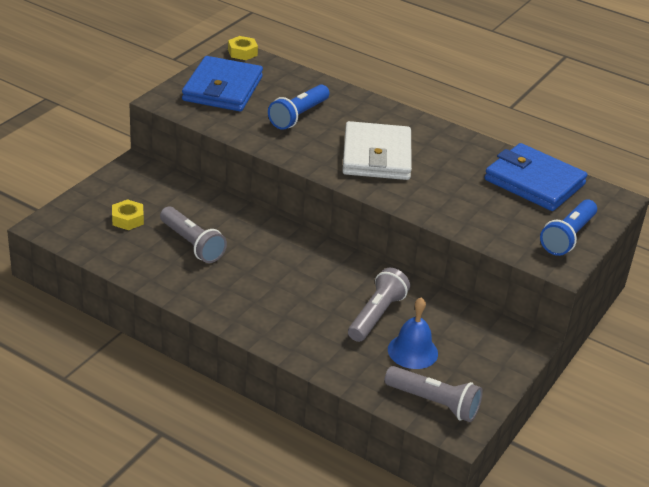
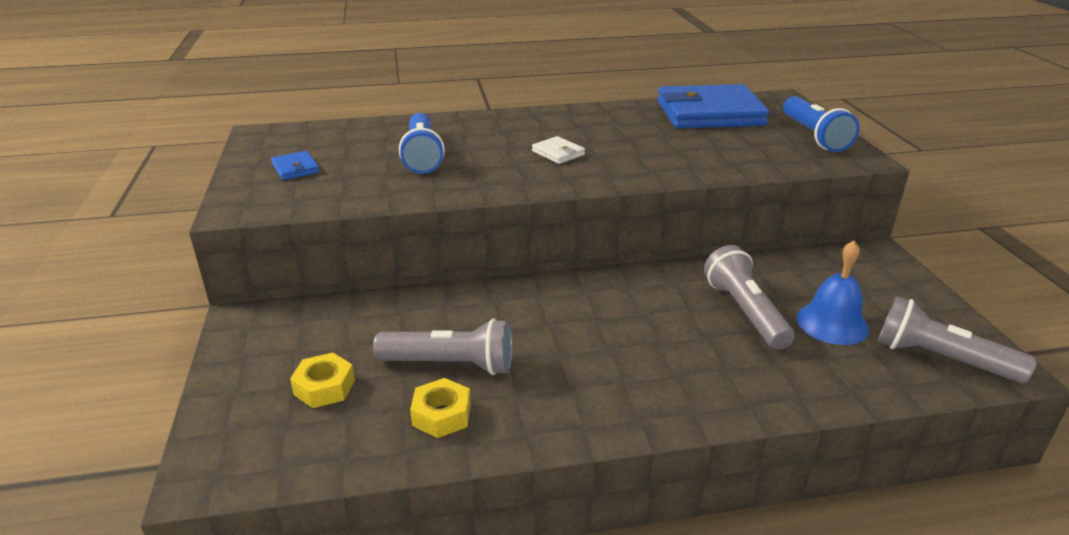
camera: 40 degrees left, 5 degrees down
(223, 89) = (295, 168): blue wallet -> blue wallet, size x0.41
(242, 52) = (265, 131): yellow nut -> yellow nut (442, 415)
(376, 156) = (558, 153): white wallet -> white wallet, size x0.41
(434, 403) = (940, 359): grey flashlight -> grey flashlight turned 135 degrees counterclockwise

